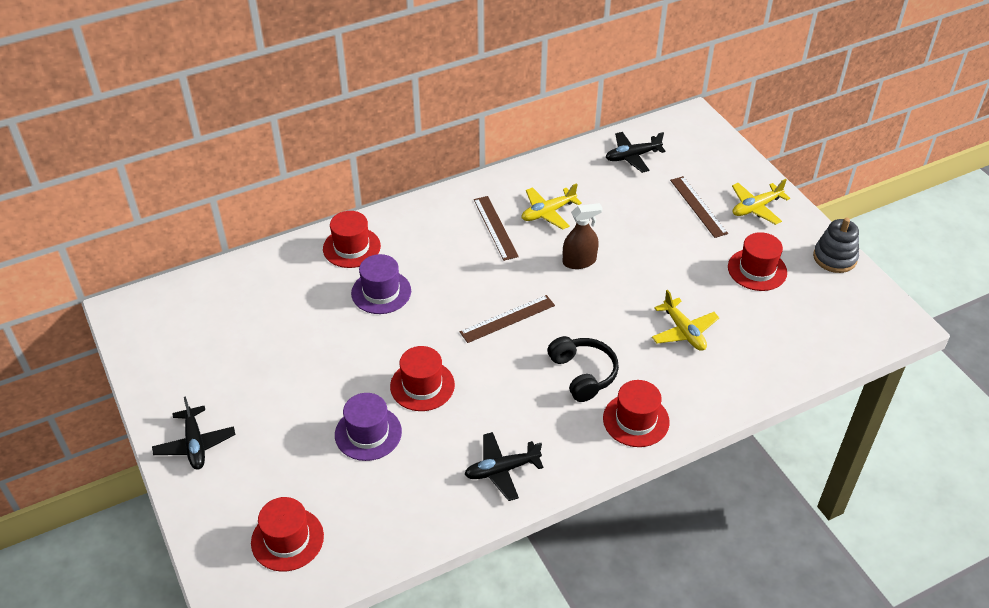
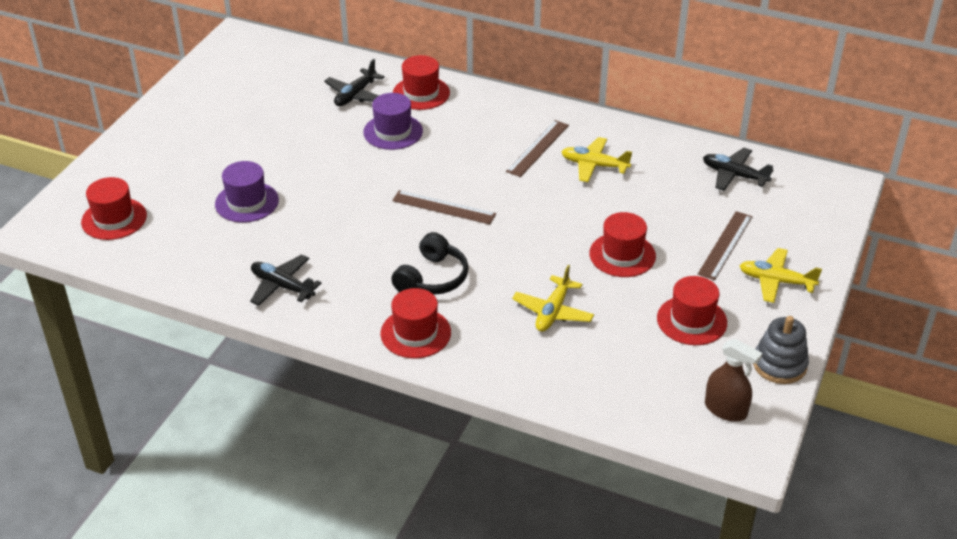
camera: 50 degrees right, 5 degrees down
(195, 444) = (154, 133): black plane -> black plane (355, 95)
(422, 385) = (322, 202): red hat -> red hat (622, 255)
(579, 261) = (559, 211): brown spray bottle -> brown spray bottle (725, 410)

